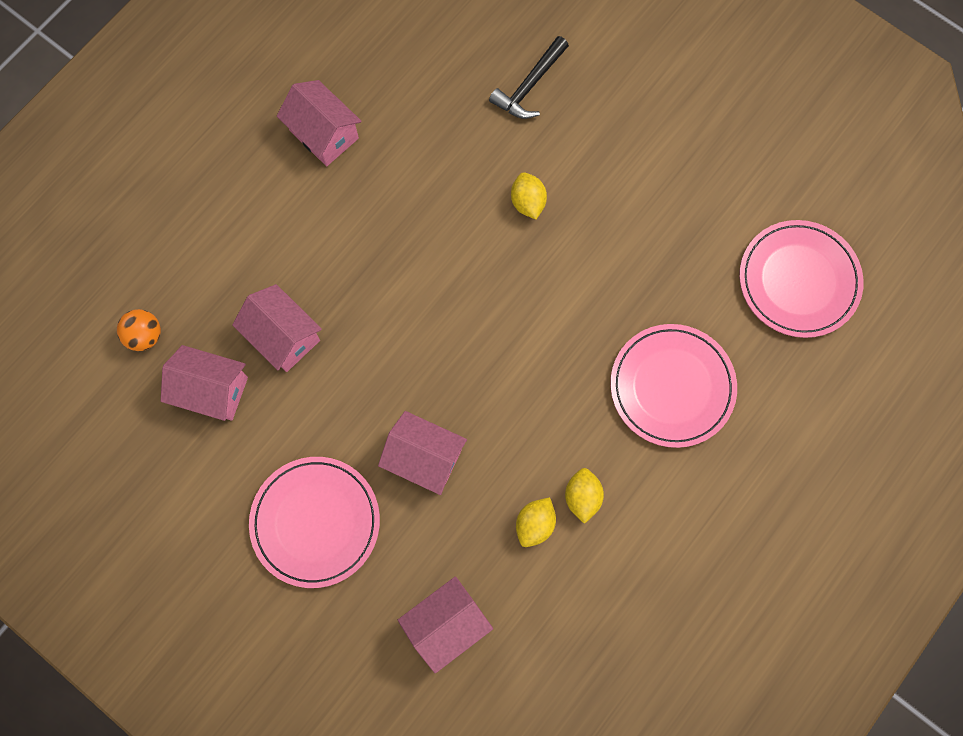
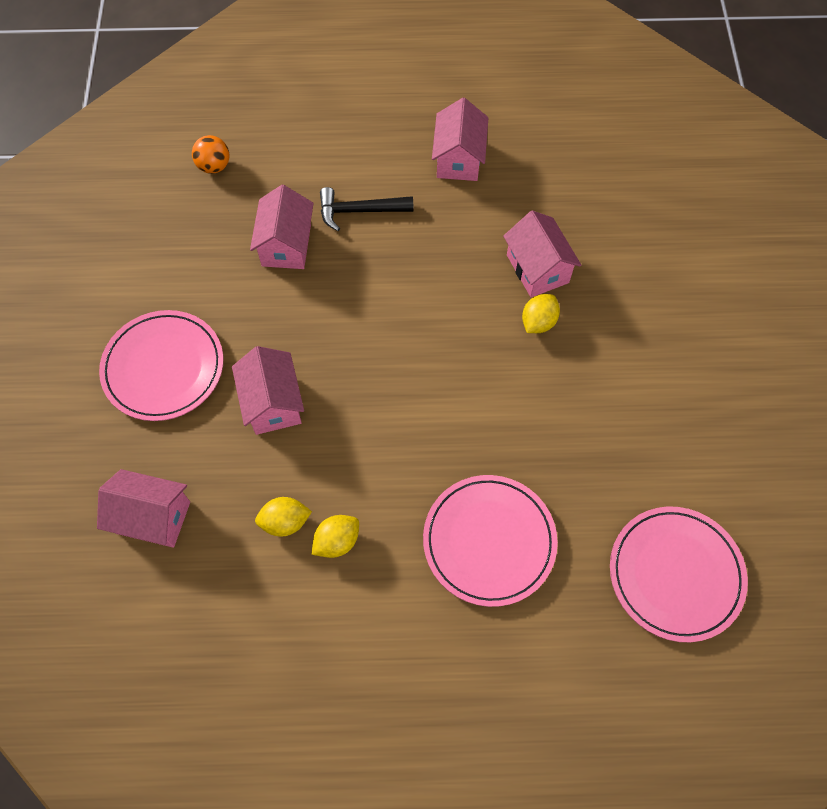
camera: 50 degrees right, 10 degrees down
(212, 390) = (209, 232): pink house -> pink house (537, 269)
(529, 86) = (629, 255): black hammer -> black hammer (359, 211)

